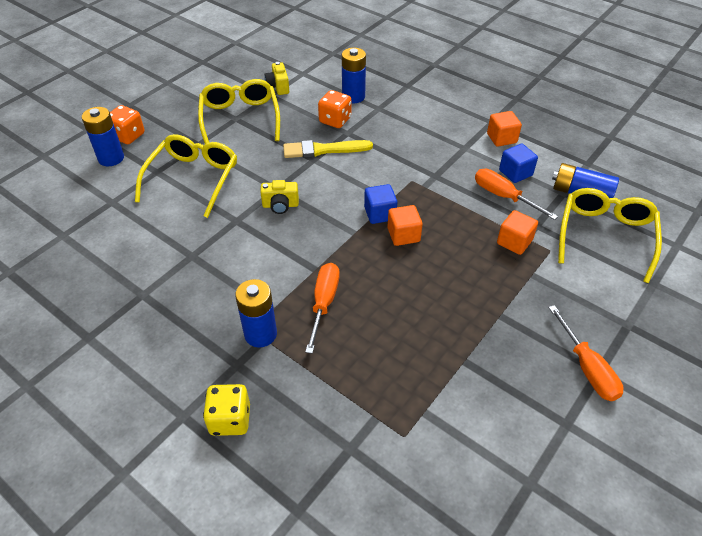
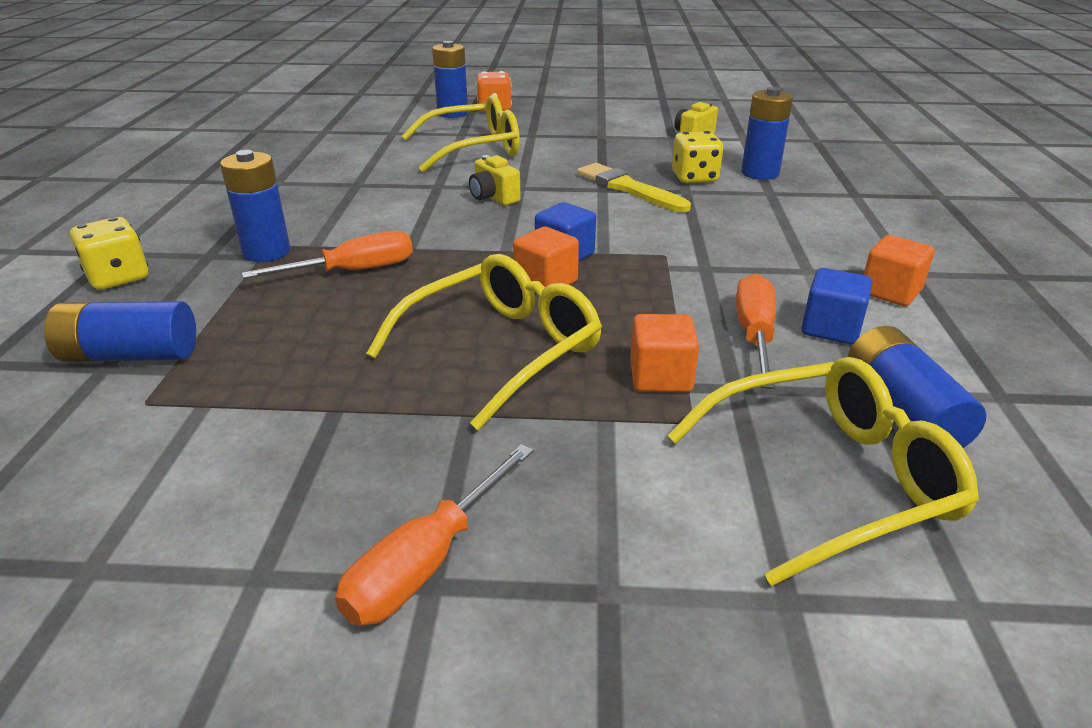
camera: 55 degrees right, 15 degrees down
(240, 119) = (604, 138): yellow glasses -> yellow glasses (500, 350)
(335, 120) = (694, 178): orange dice -> yellow dice
(346, 433) = (130, 355): none -> blue battery

